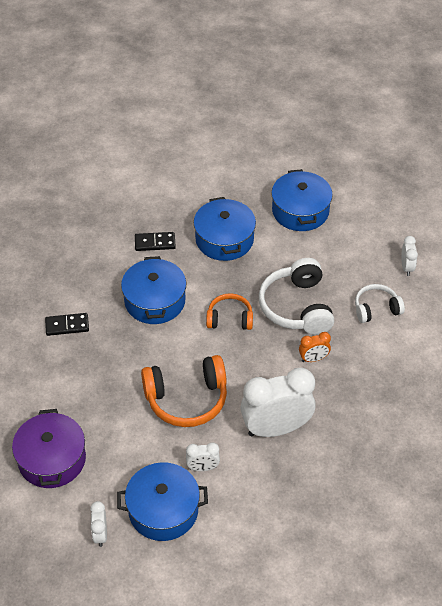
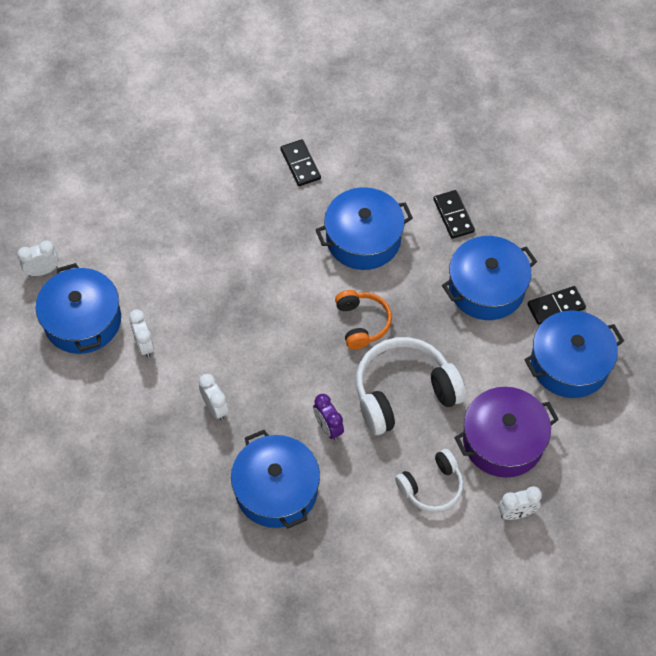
camera: 75 degrees right, 10 degrees up
(52, 459) = (122, 202): purple pot -> purple pot (503, 441)
(187, 399) = (232, 307): orange headphones -> none
(252, 206) = (556, 306): none -> black domino
(276, 428) = (215, 408): white clock -> white clock, size x0.45
(313, 359) = (328, 428): orange clock -> purple clock
(357, 402) = (276, 489): none -> blue pot
(376, 309) = (431, 486): white headphones -> white headphones turned 90 degrees clockwise

